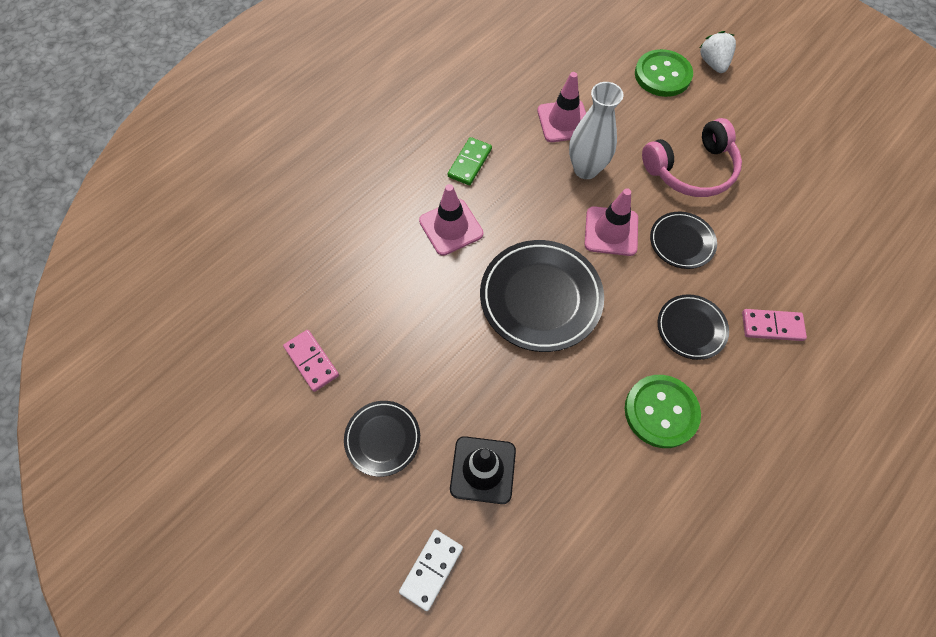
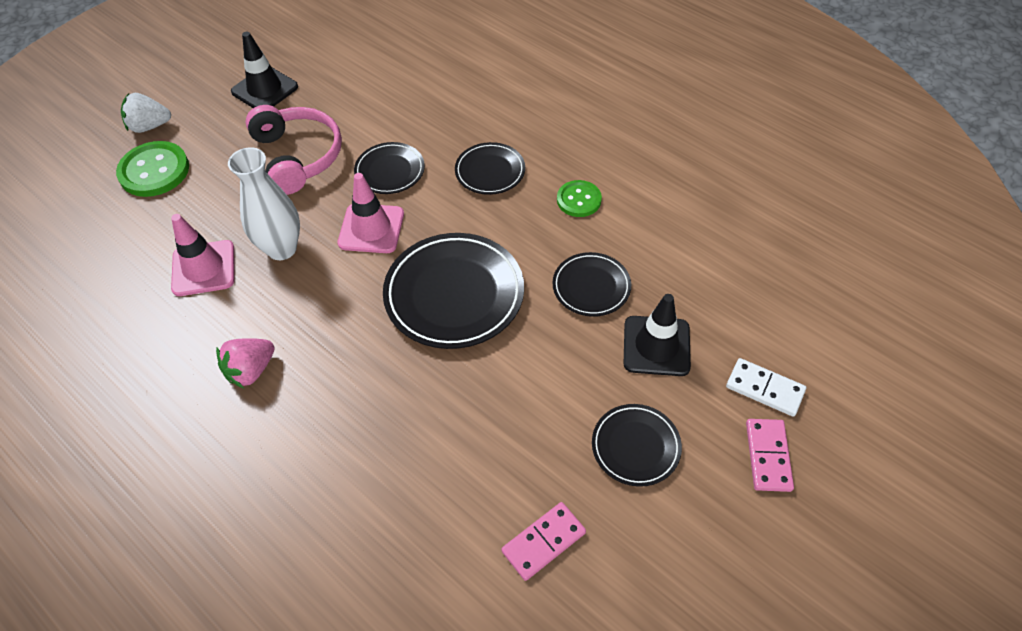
camera: 90 degrees left, 10 degrees down
(451, 227) = (351, 388): pink traffic cone -> none
(470, 163) = (251, 370): green domino -> pink strawberry
(550, 415) = (591, 287): none -> black plate
(661, 412) = (579, 200): green button -> green button, size x0.63
(772, 326) = (486, 115): pink domino -> pink domino (768, 456)
(774, 136) = (265, 89): none -> black traffic cone

